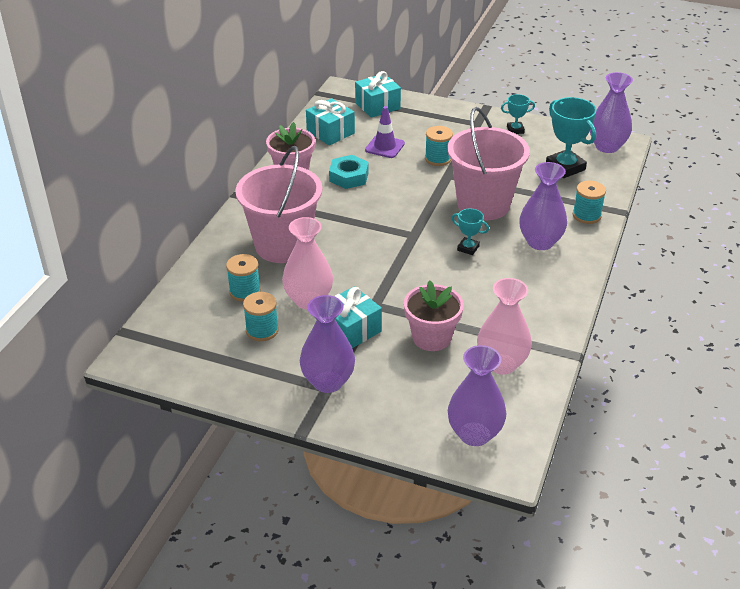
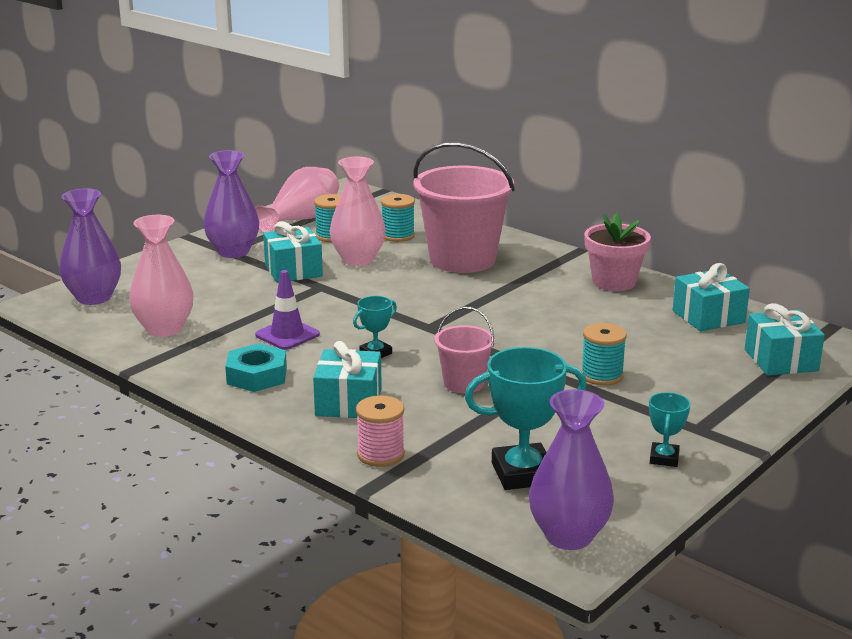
camera: 110 degrees right, 15 degrees down
(228, 363) = (301, 220): none -> pink vase
(349, 177) = (585, 311): turquoise nut -> turquoise nut (257, 376)
(384, 147) = (653, 345): purple traffic cone -> purple traffic cone (287, 335)
(431, 337) = (241, 304): pink flower pot -> none
(483, 204) = (464, 383): pink bucket -> pink bucket, size x0.50
(540, 242) = (348, 402): purple vase -> turquoise gift
(586, 215) = (380, 454): turquoise spool -> pink spool

